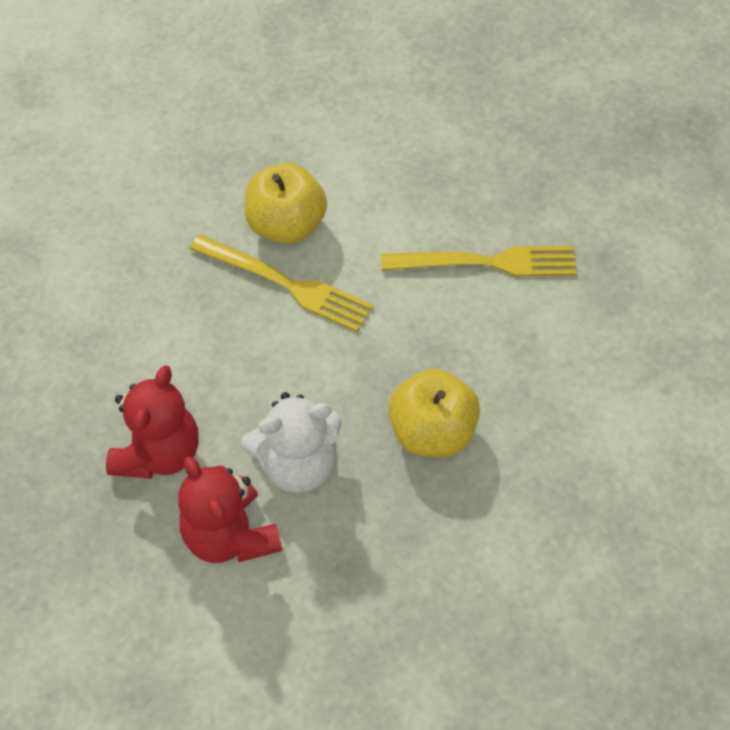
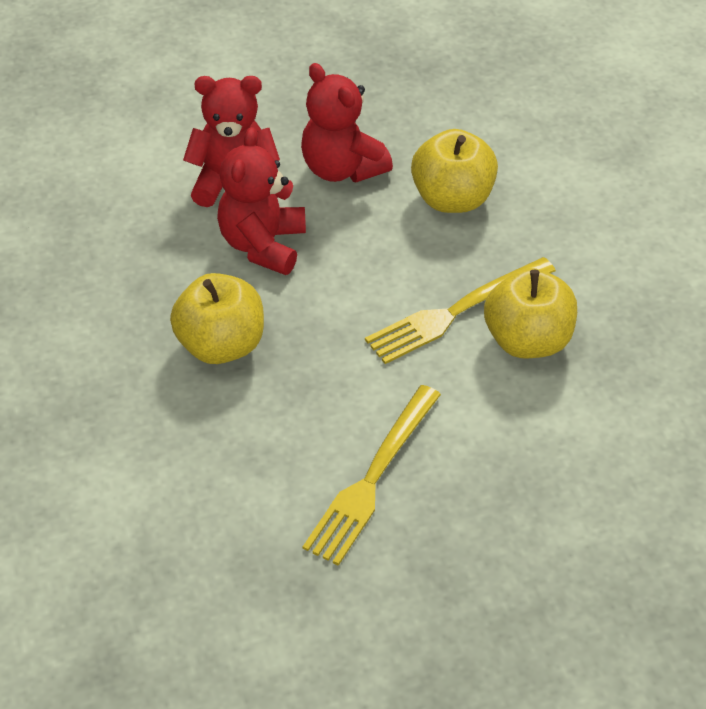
camera: 120 degrees right, 10 degrees down
(150, 345) = (452, 198): none -> yellow apple
(297, 464) = (263, 245): white teddy bear -> red teddy bear

